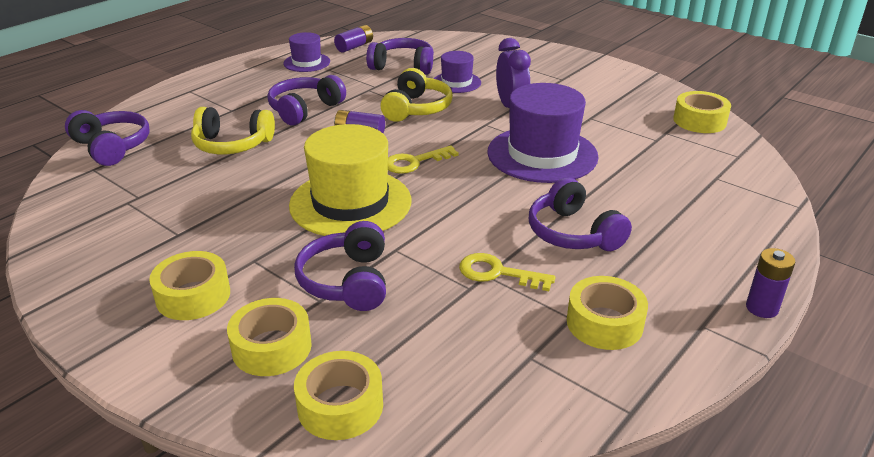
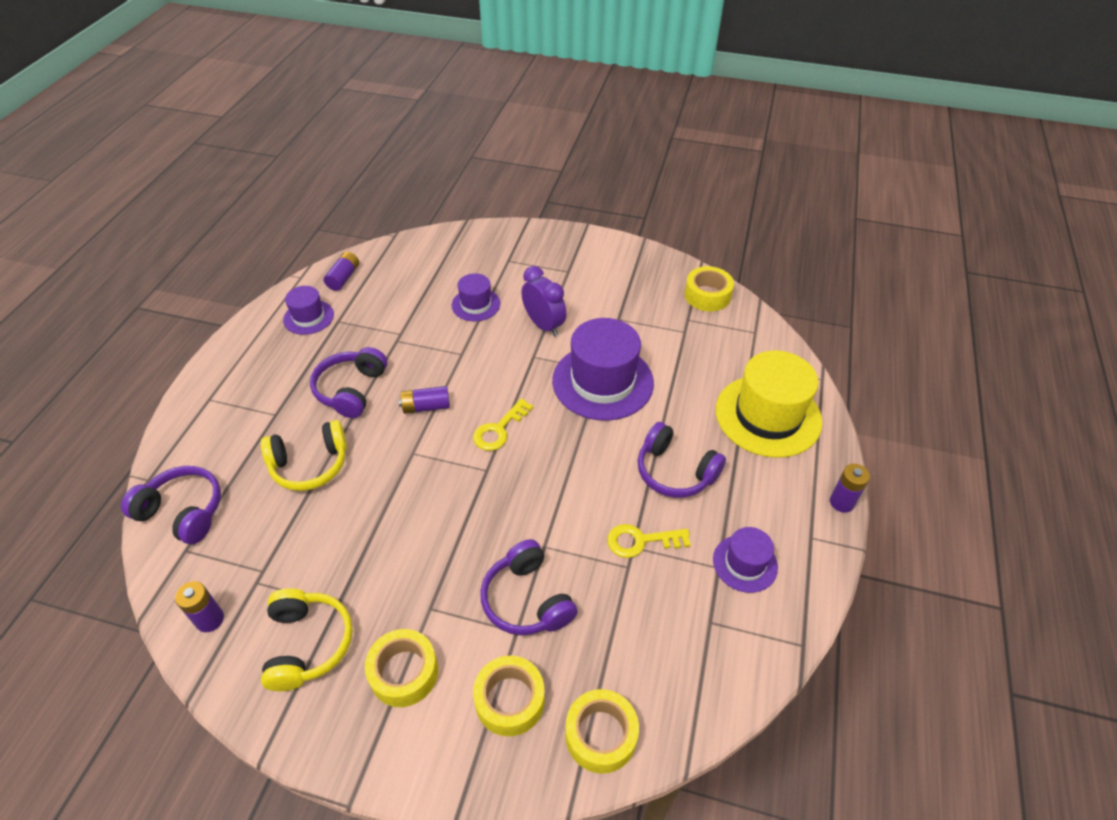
camera: 25 degrees left, 15 degrees up
(72, 214) = (210, 619): none -> purple battery
(350, 203) = (473, 503): yellow hat -> yellow hat (768, 415)
(403, 66) = (411, 295): purple headphones -> none
(416, 109) = (459, 354): yellow headphones -> yellow headphones (307, 644)
(604, 323) = (745, 563): yellow tape -> purple hat

